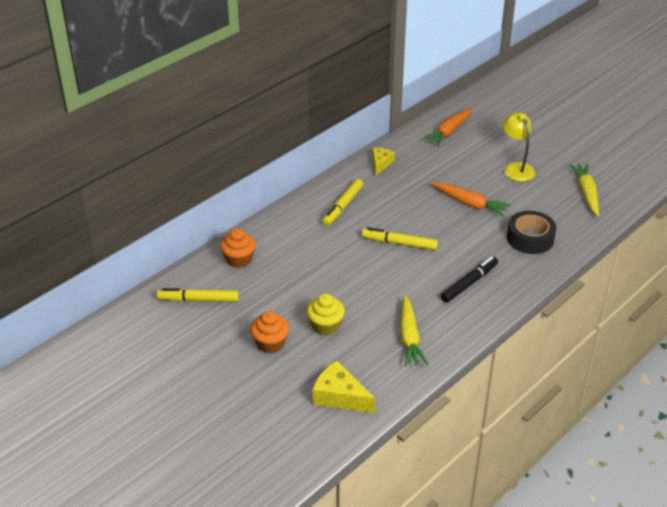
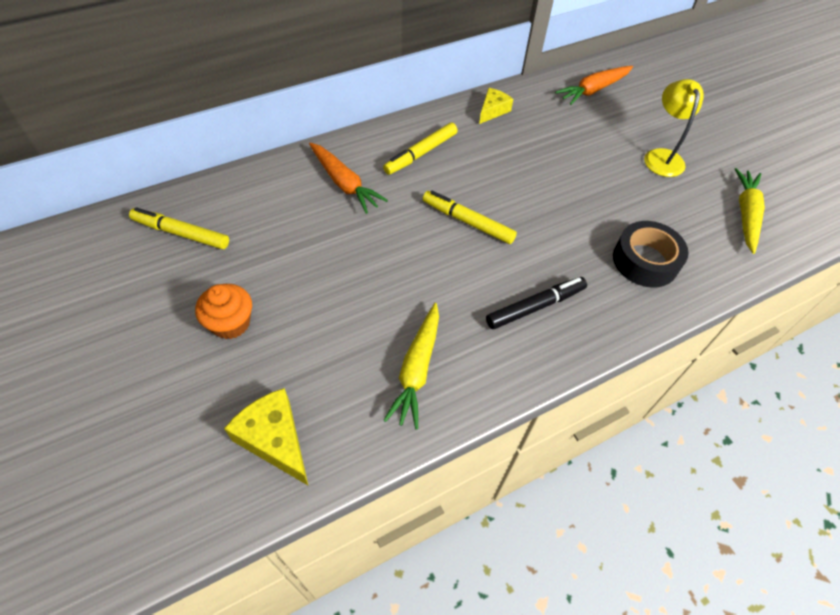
camera: 15 degrees right, 15 degrees up
(239, 259) = (260, 191): orange cupcake -> none
(325, 325) = (314, 317): yellow cupcake -> none
(470, 203) = (582, 190): orange carrot -> orange carrot (344, 183)

